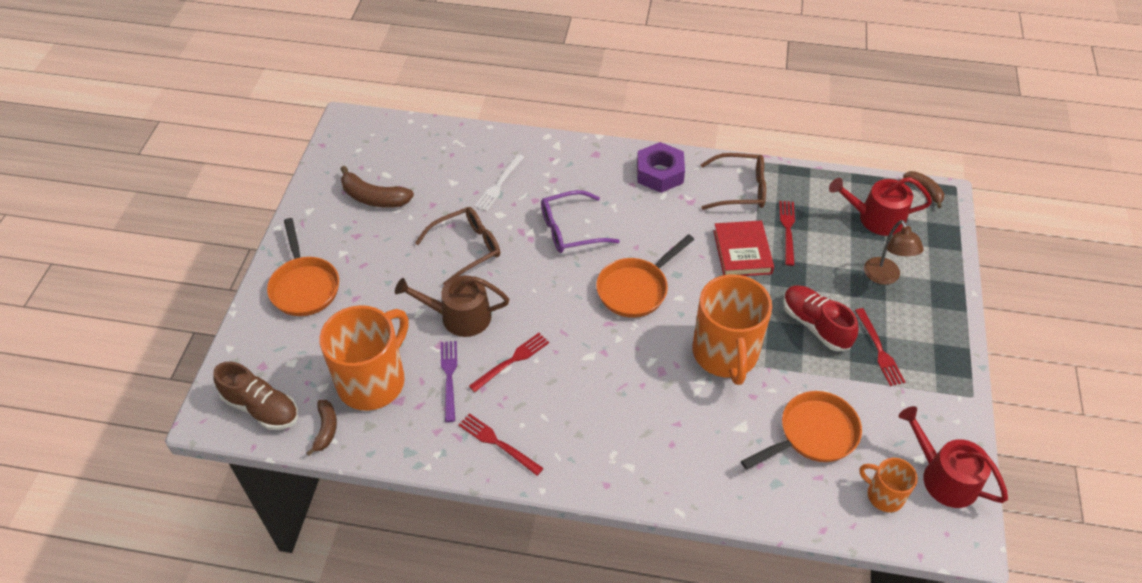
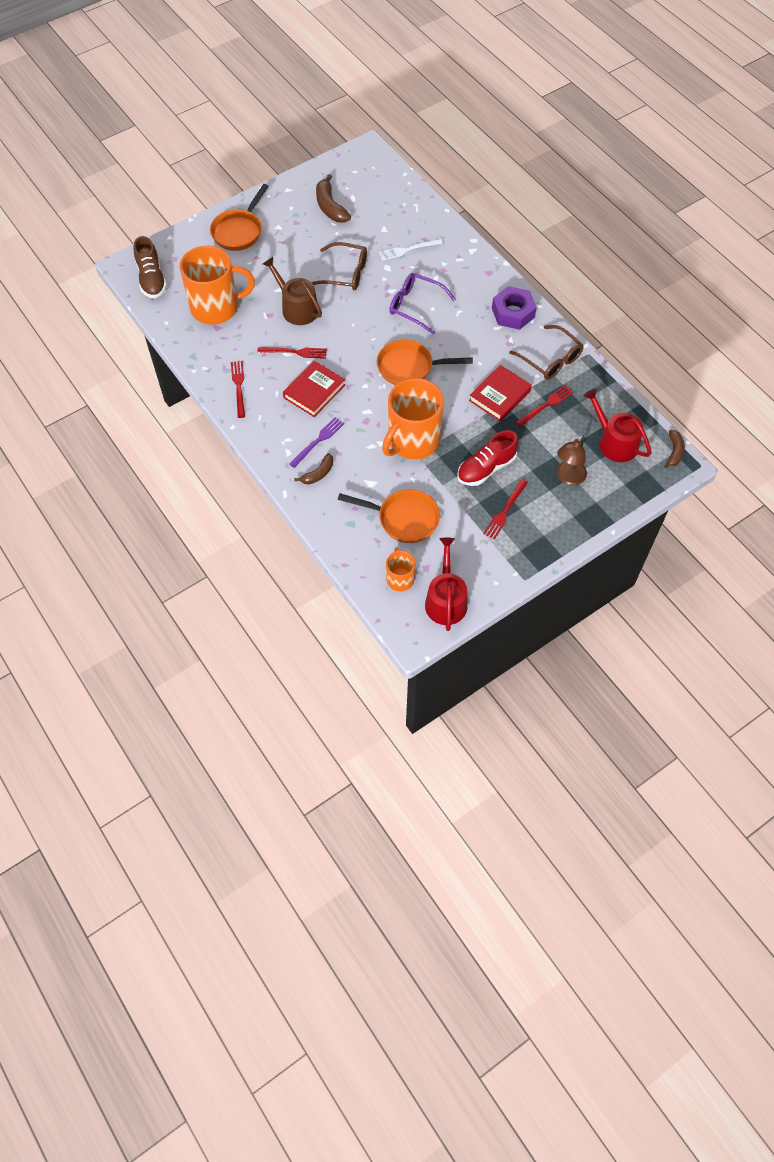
camera: 45 degrees right, 10 degrees up
(326, 429) = (168, 314): brown banana -> brown banana (318, 474)
(449, 377) = (254, 335): purple fork -> purple fork (318, 441)
(578, 384) = (314, 391): none -> red book
(815, 325) = (486, 468): red shoe -> red shoe turned 135 degrees counterclockwise

